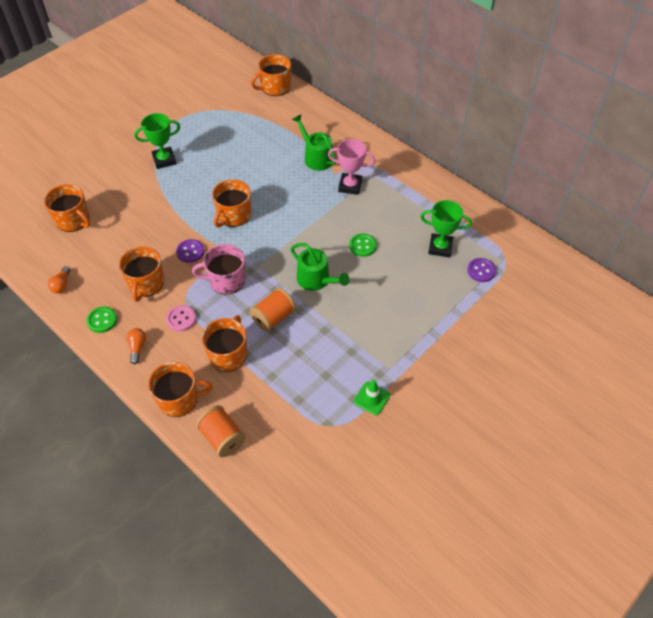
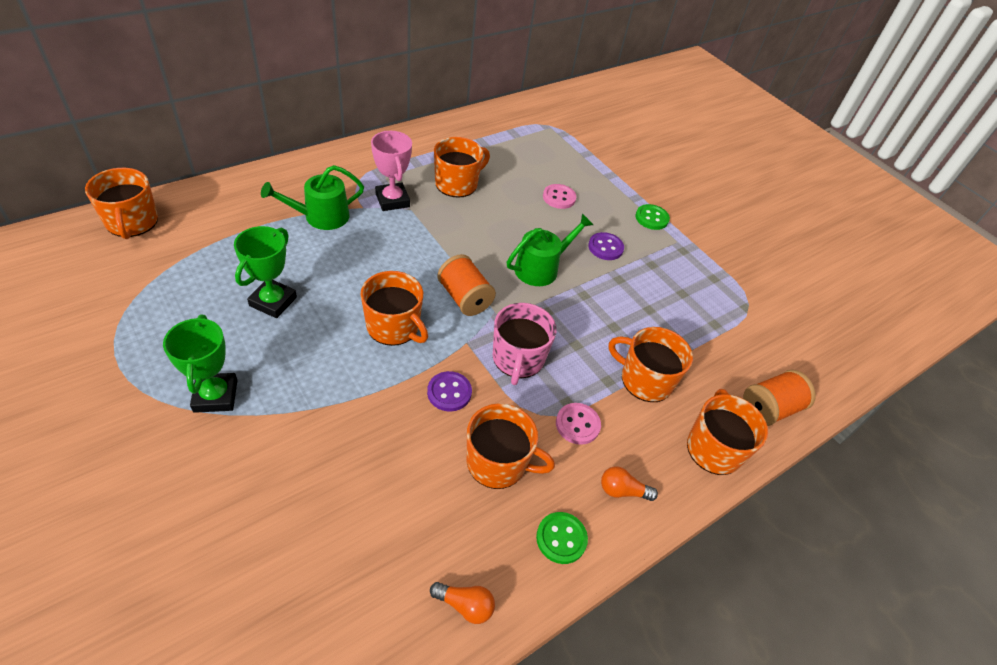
camera: 85 degrees left, 5 degrees down
(73, 220) = (300, 572): orange mug -> orange mug (457, 183)
(273, 317) = (592, 321): orange spool -> orange spool (464, 298)
(350, 186) = (392, 200): pink trophy -> pink trophy turned 45 degrees counterclockwise
(362, 246) = (498, 216): green button -> green button (651, 218)
(371, 398) = (714, 264): green traffic cone -> none
(404, 279) = (559, 197): none -> pink button
(440, 247) = (520, 160): green trophy -> green trophy (273, 301)
(481, 271) = (560, 144): purple button -> purple button (605, 247)

